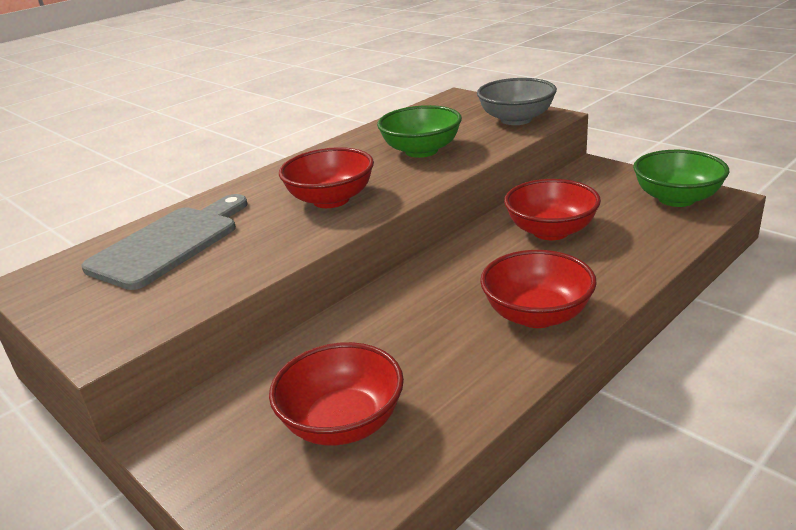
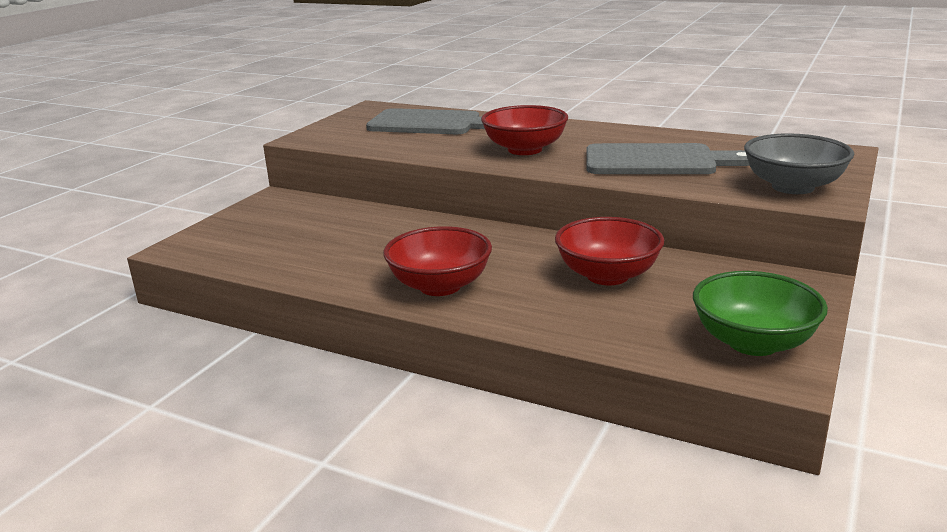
camera: 70 degrees right, 5 degrees down
(343, 423) = (288, 240): red bowl -> none
(421, 151) = (657, 161): green bowl -> grey cutting board

